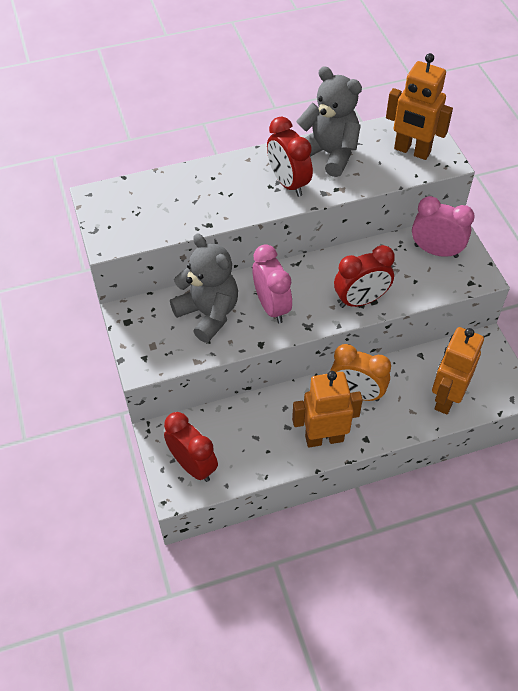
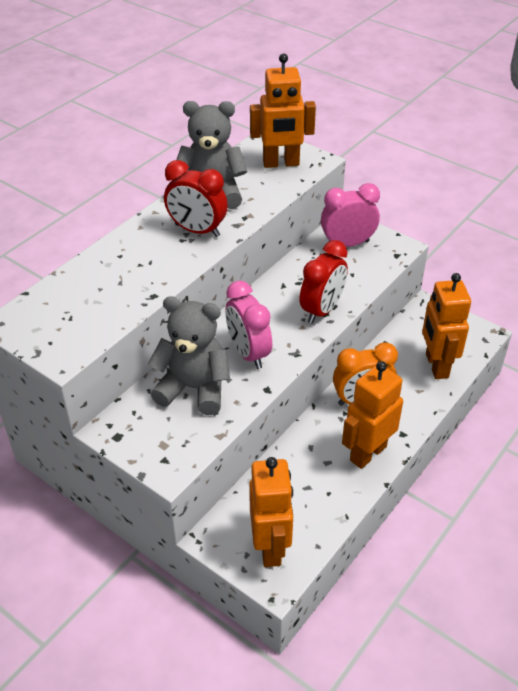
camera: 35 degrees left, 10 degrees down
(193, 465) = (271, 547): red clock -> orange robot
(271, 307) = (248, 353): pink clock -> pink clock turned 150 degrees counterclockwise

